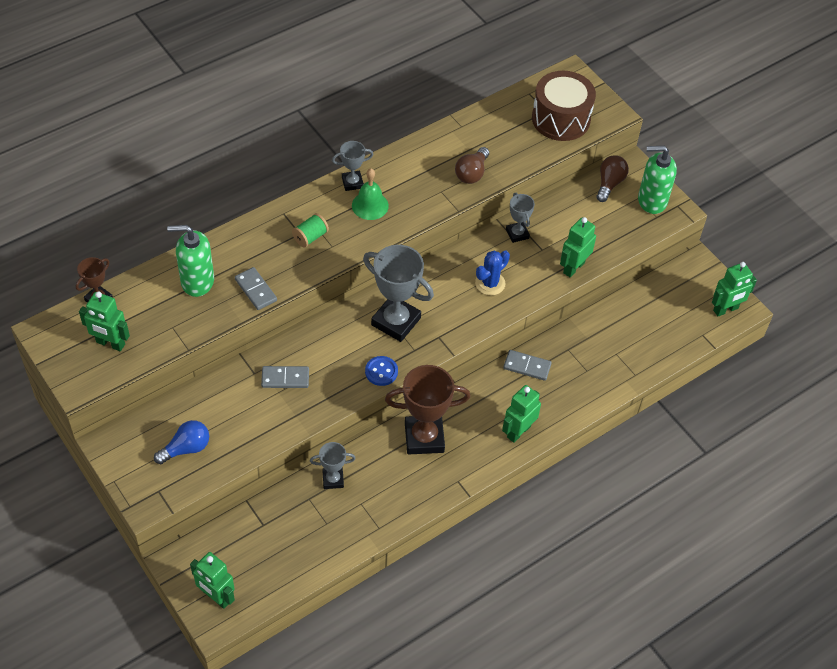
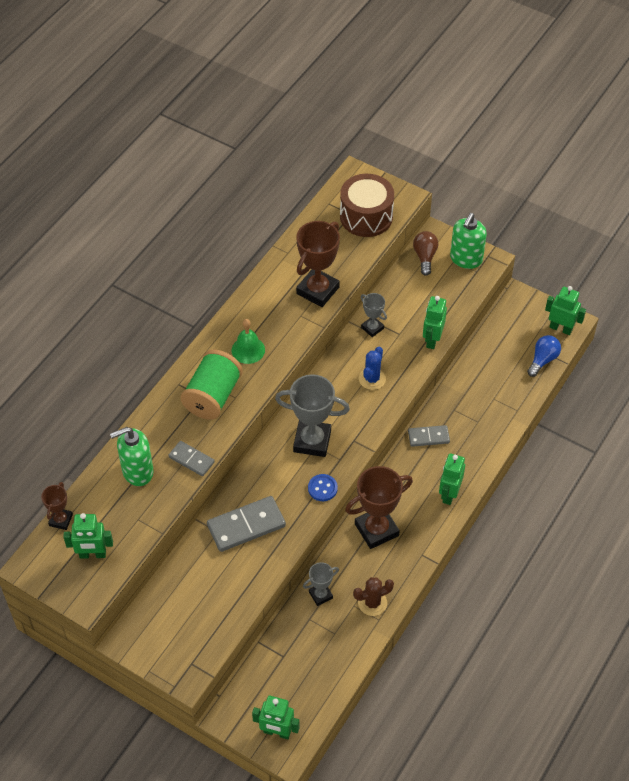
camera: 20 degrees left, 0 degrees up
(186, 448) = (195, 618): blue light bulb -> blue light bulb (543, 360)
(285, 378) = (246, 525): grey domino -> grey domino, size x1.69
(310, 237) = (213, 396): green spool -> green spool, size x2.06
(352, 182) = (222, 335): grey trophy -> none
(381, 508) = (372, 603): none -> brown cactus
(472, 173) = (318, 290): brown light bulb -> brown trophy
(652, 200) = (466, 259): green soap dispenser -> green soap dispenser turned 45 degrees counterclockwise
(726, 309) = (560, 328): green robot -> green robot turned 105 degrees counterclockwise

